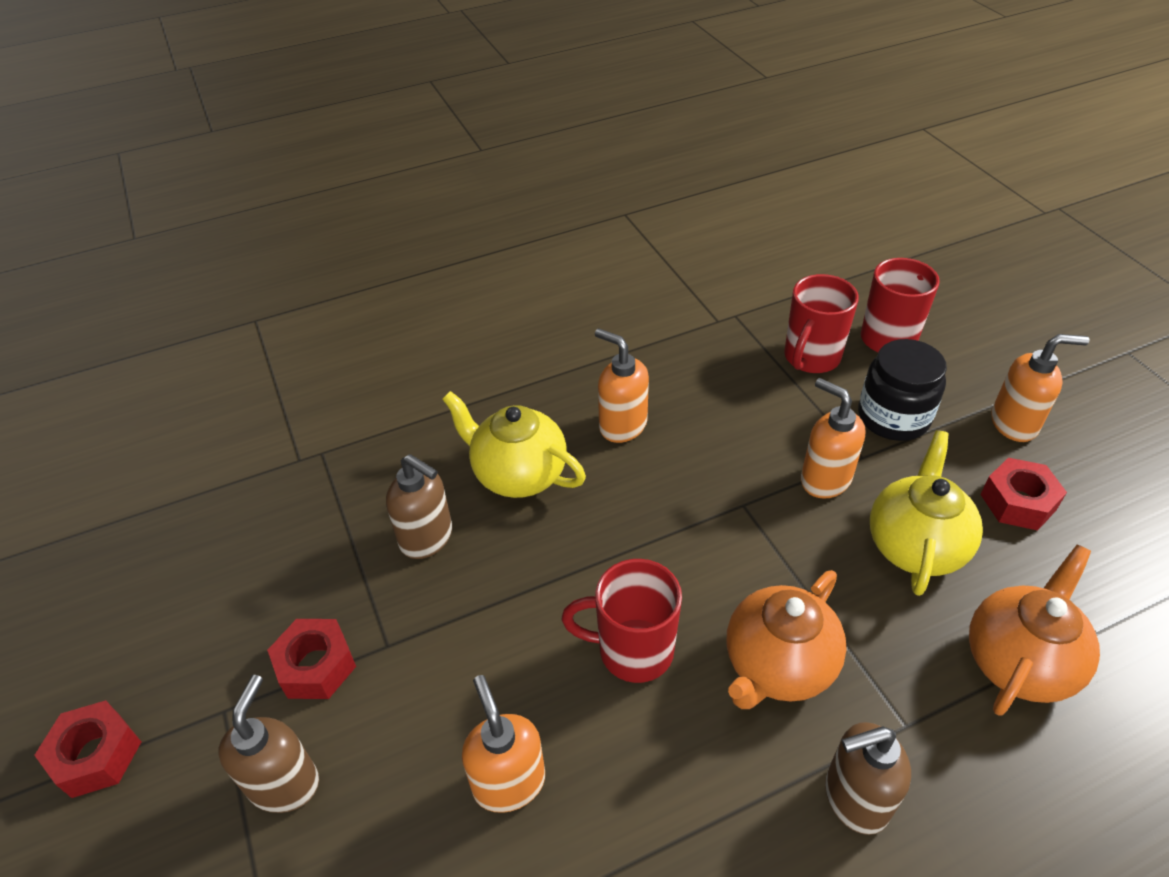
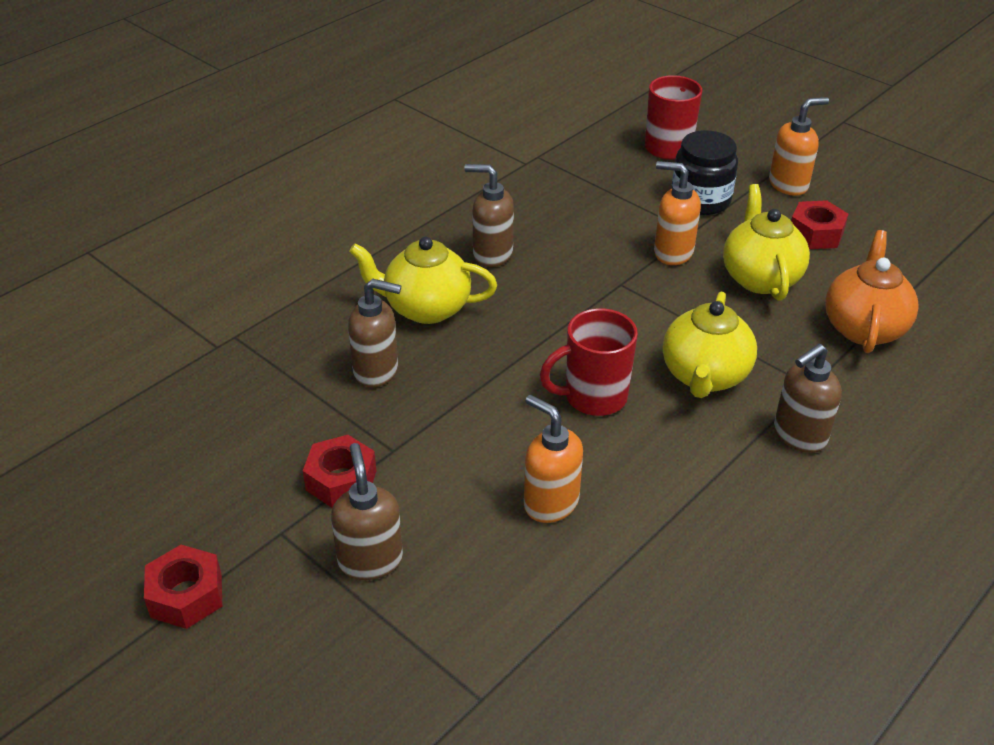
camera: 25 degrees left, 5 degrees down
(622, 425) = (492, 254): orange soap dispenser -> brown soap dispenser
(777, 666) = (704, 376): orange teapot -> yellow teapot
(811, 358) = (616, 174): red mug -> none

